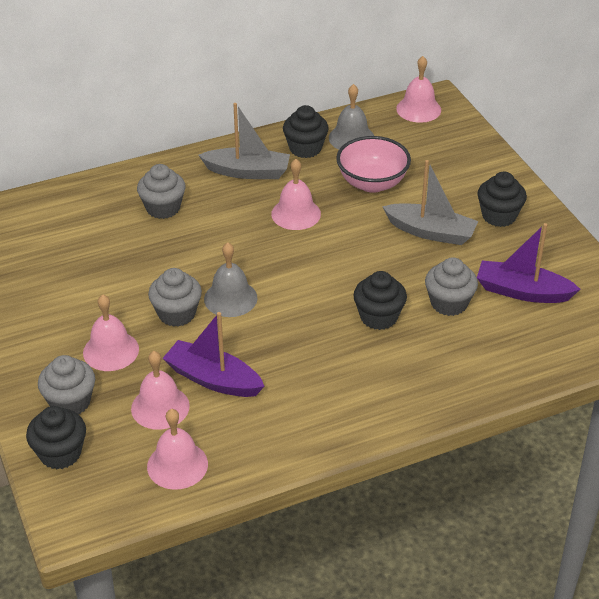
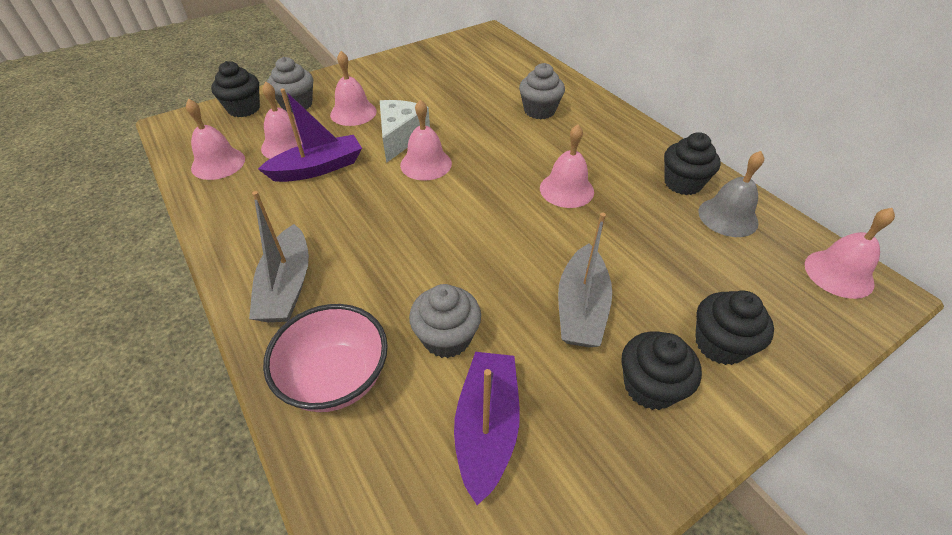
camera: 80 degrees right, 5 degrees up
(177, 314) = (400, 137): grey cupcake -> white cheese
(213, 379) = (318, 168): purple boat -> purple boat turned 45 degrees clockwise
(230, 298) = (426, 164): grey bell -> pink bell
(247, 172) = (618, 150): grey boat -> grey boat (287, 286)
(372, 183) = (651, 243): pink bowl -> pink bowl (336, 378)
(378, 317) = (413, 272): black cupcake -> black cupcake (720, 344)

